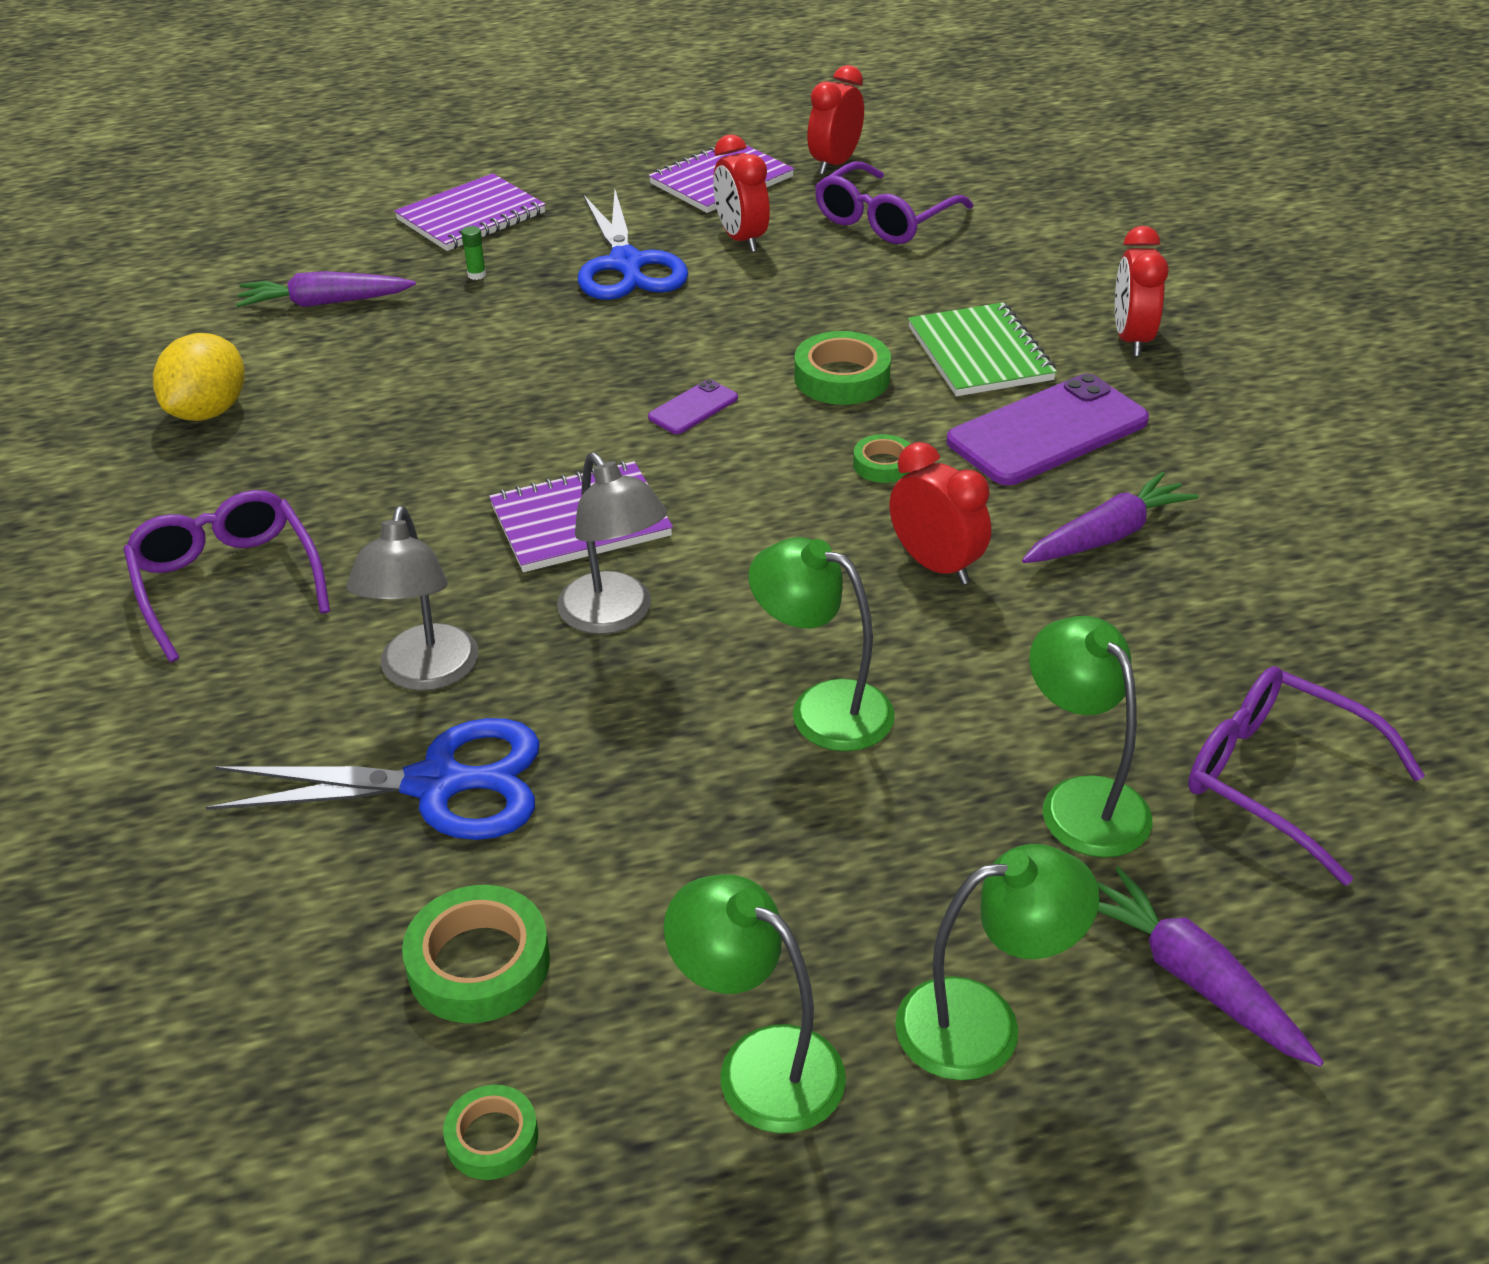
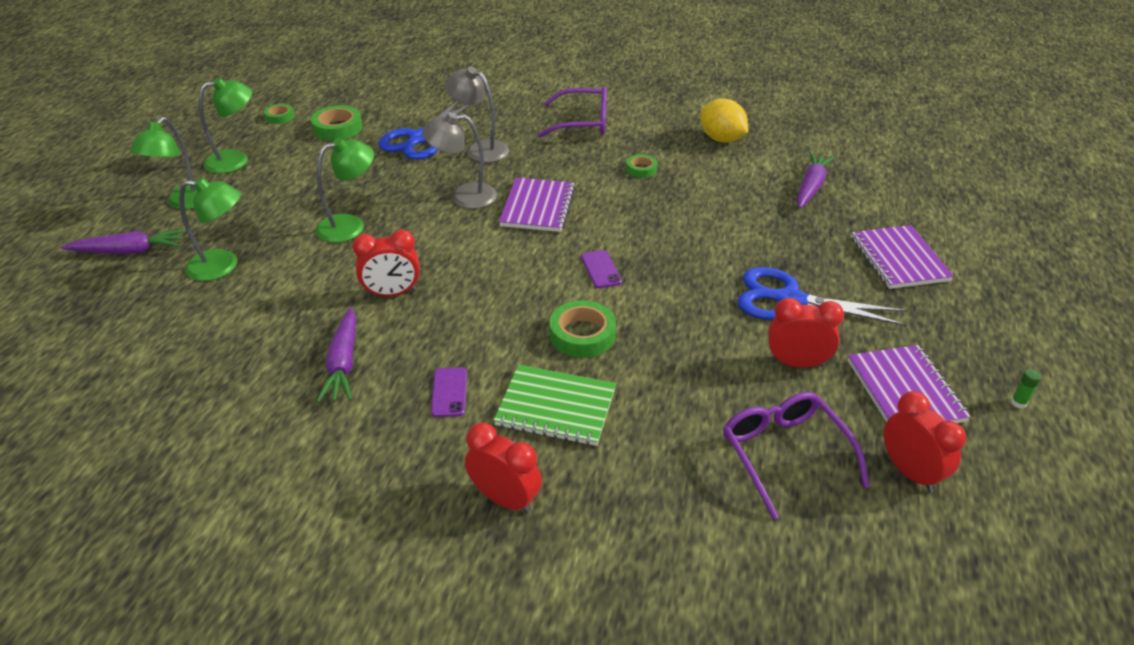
camera: 120 degrees right, 0 degrees up
(476, 275) = (813, 241): green glue stick -> green glue stick (1018, 402)
(883, 464) = (485, 313): green tape -> green tape (641, 169)
(1047, 431) = (449, 392): purple phone -> purple phone, size x0.47
(1278, 779) = (154, 324): purple glasses -> none

